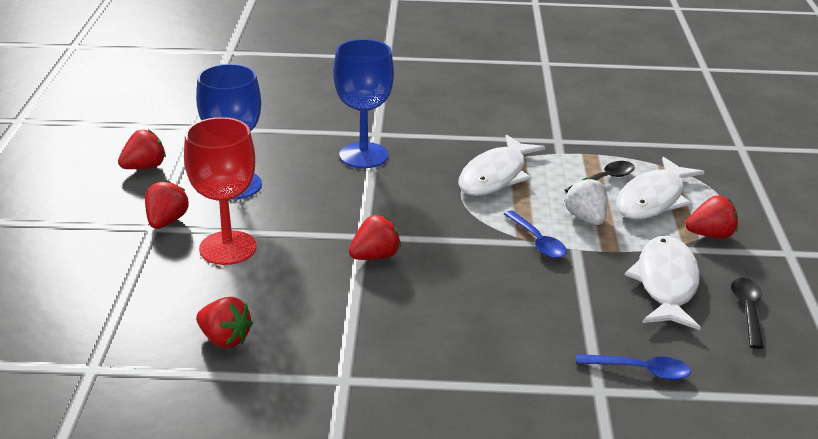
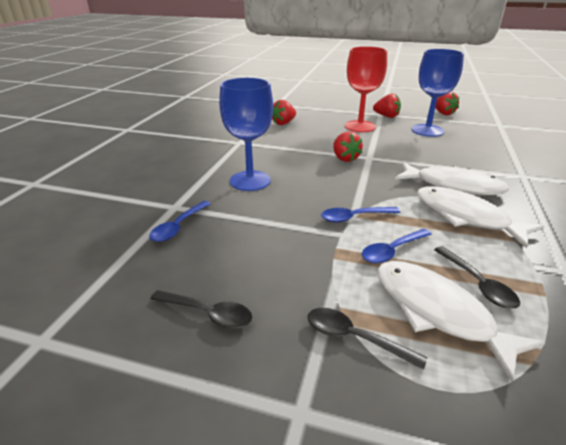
camera: 105 degrees right, 0 degrees up
(363, 155) = (481, 167): blue goblet -> blue goblet (250, 181)
(586, 218) = (392, 251): white strawberry -> blue spoon
(666, 283) = (273, 271): white fish -> white fish (453, 186)
(710, 235) = (354, 338): red strawberry -> black spoon

